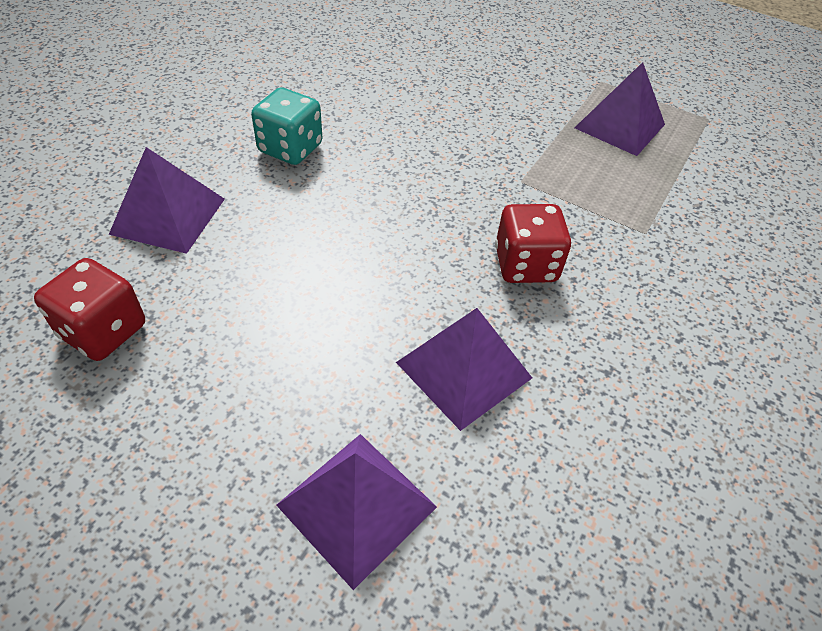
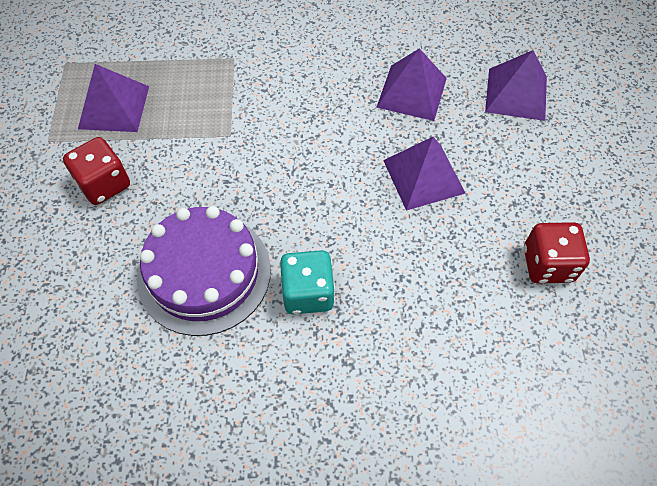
camera: 120 degrees left, 10 degrees up
(168, 216) = (442, 313): purple pyramid -> purple pyramid (424, 176)
(374, 106) = (204, 273): none -> purple cake
(525, 265) = (312, 99): red dice -> red dice (104, 184)

